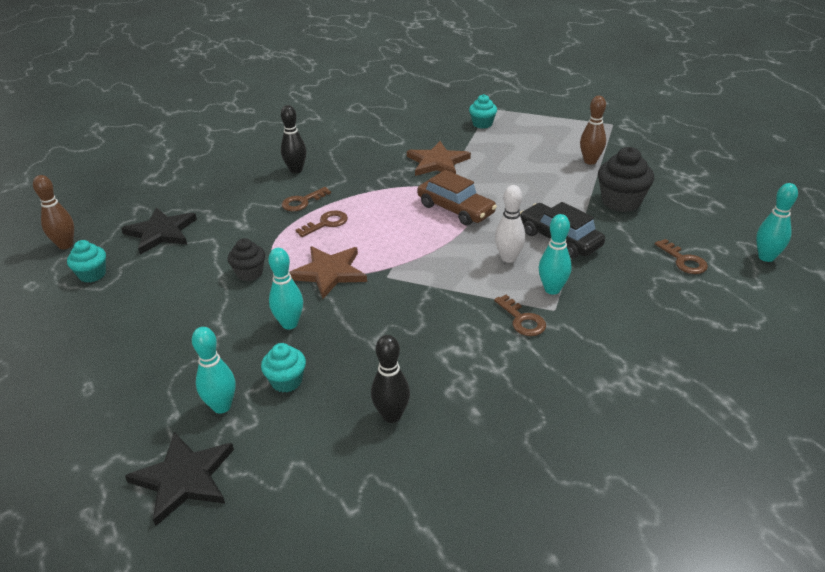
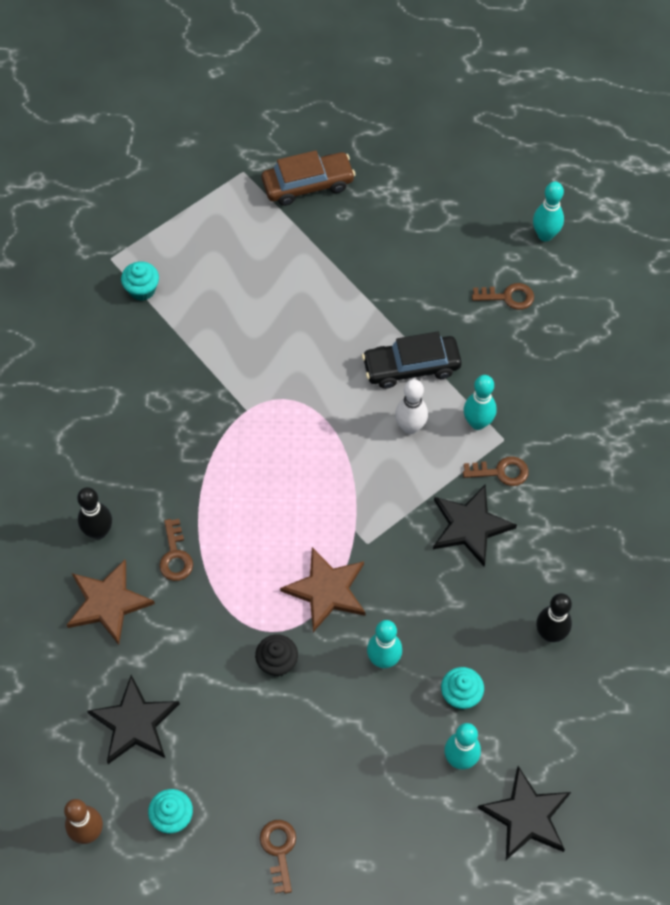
camera: 60 degrees left, 25 degrees up
(326, 223) = (236, 552): brown key -> brown key (279, 850)
(437, 162) = (193, 384): brown star -> brown star (108, 602)
(453, 323) = (470, 526): none -> black star
(456, 209) = (298, 421): brown car -> brown car (308, 184)
(590, 161) = (300, 247): brown bowling pin -> none
(621, 202) = (389, 275): black cupcake -> none

